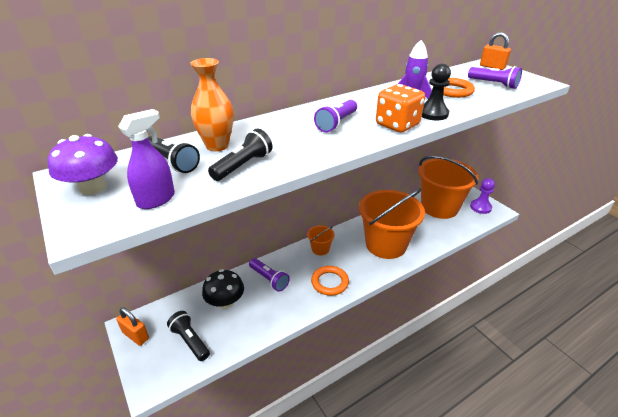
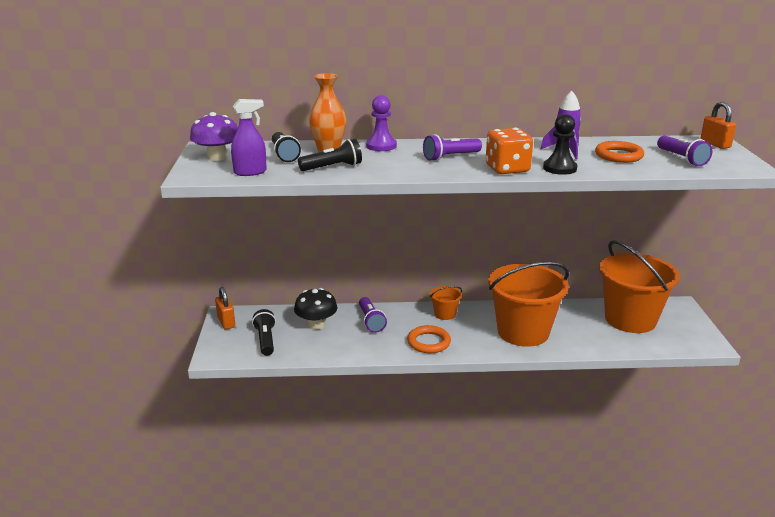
camera: 30 degrees right, 10 degrees down
(480, 207) = (689, 335): purple pawn -> purple pawn (381, 146)

